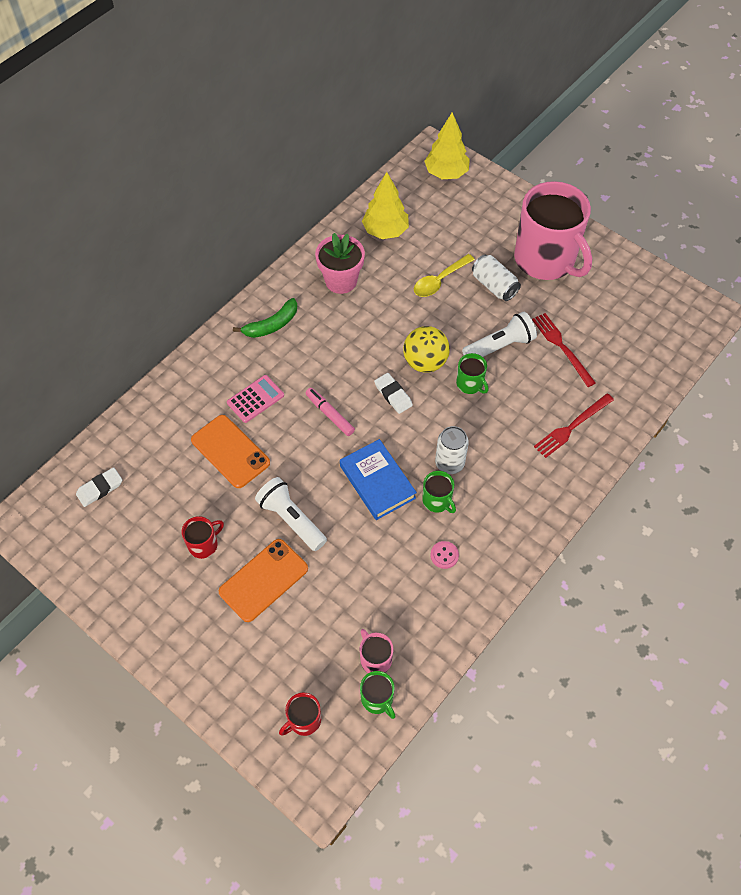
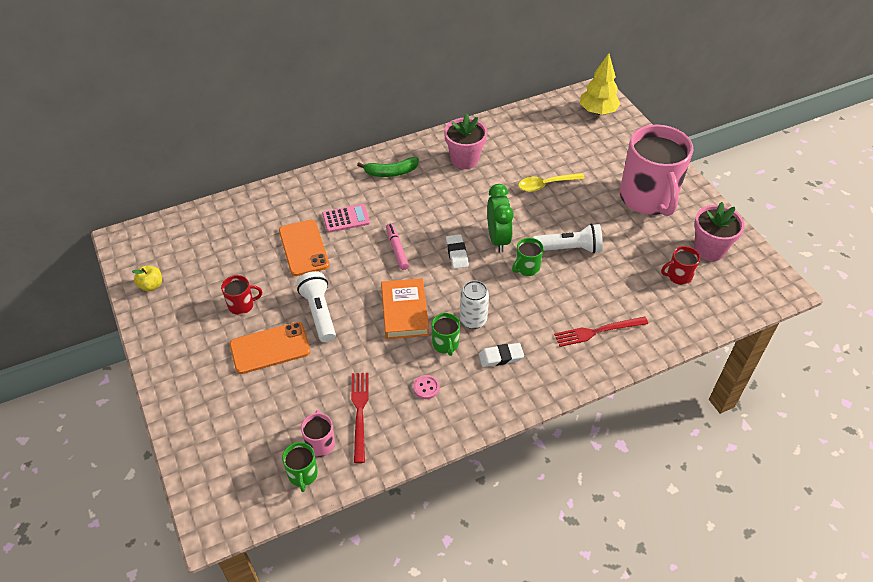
camera: 25 degrees right, 10 degrees down
(89, 563) = (151, 285): none -> yellow apple
(100, 488) = (193, 238): white eraser -> white eraser (501, 357)
(304, 720) = (234, 464): red mug -> red mug (678, 276)
(377, 482) = (404, 312): blue book -> orange book
(385, 231) = (522, 136): yellow tree -> none
(425, 362) = (498, 239): yellow ball -> green clock
(470, 384) = (526, 268): green mug -> green mug turned 60 degrees clockwise
(494, 285) = (591, 203): white can -> none
(562, 348) = (624, 268): red fork -> red fork (360, 413)
(629, 296) = (709, 249): none -> pink flower pot

